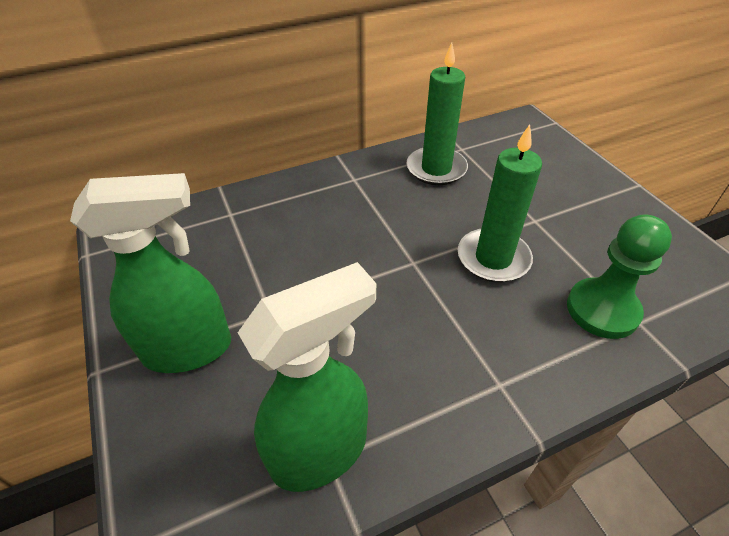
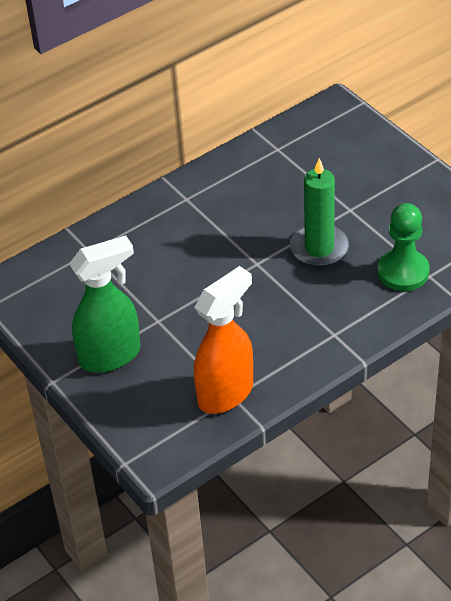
camera: 10 degrees left, 0 degrees up
(321, 451) = (226, 393): green spray bottle -> orange spray bottle
(436, 169) = (258, 175): green candle -> none

